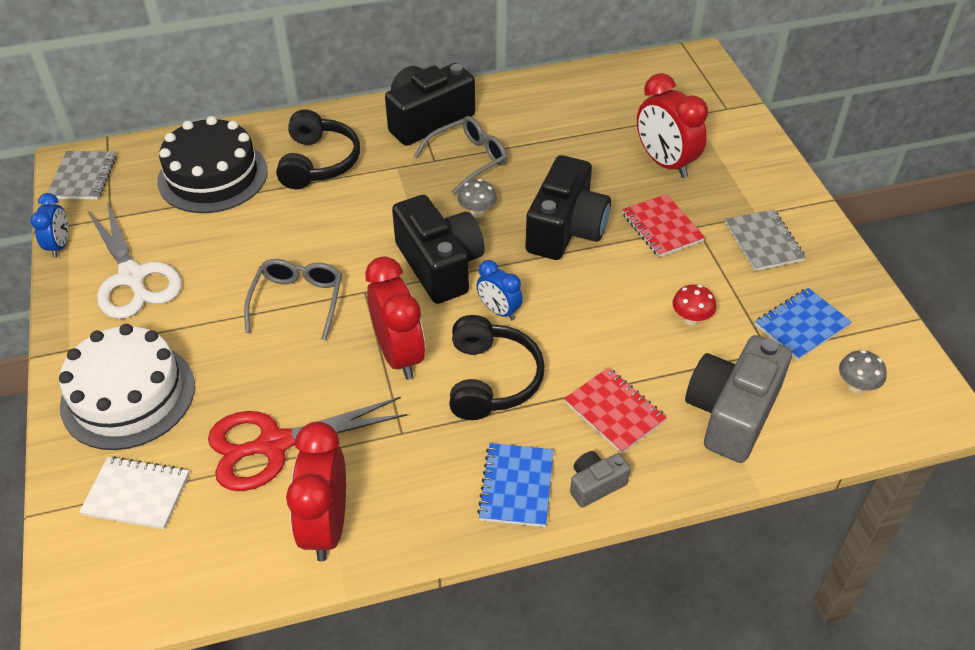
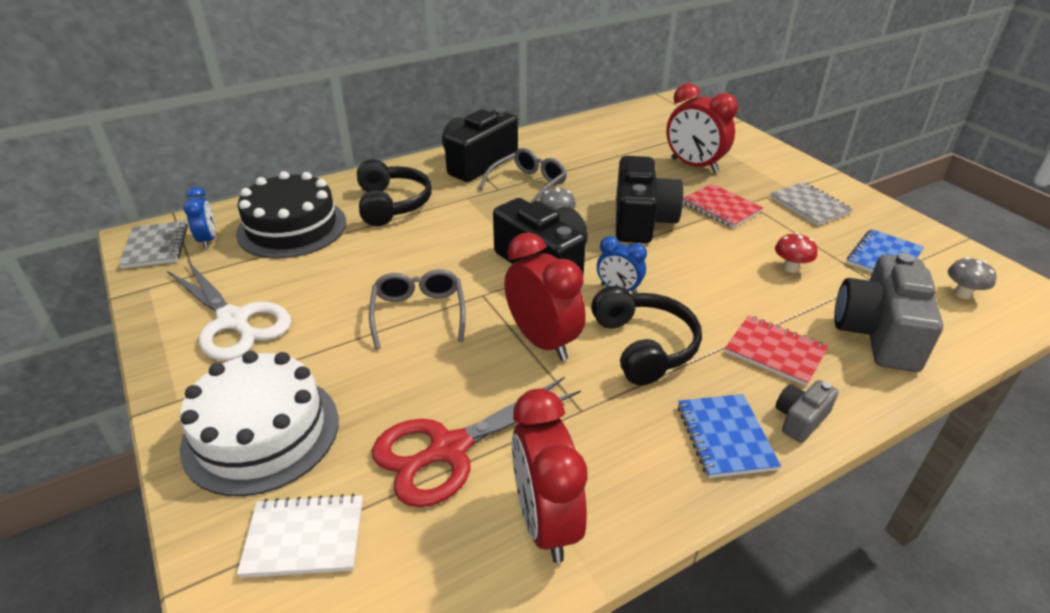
camera: 15 degrees left, 10 degrees down
(60, 245) = (143, 306): blue clock -> blue clock (208, 240)

